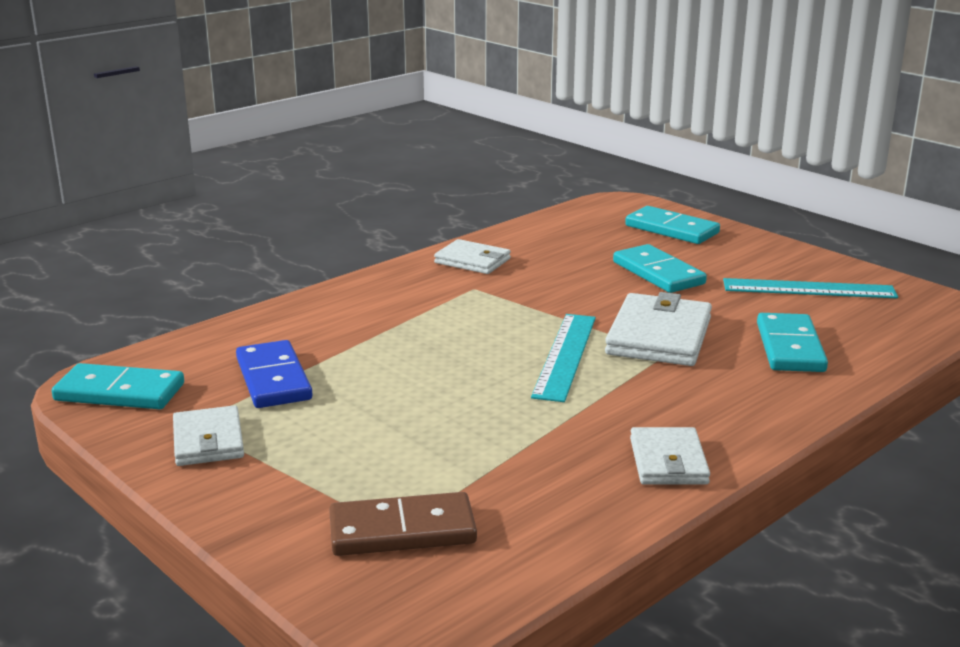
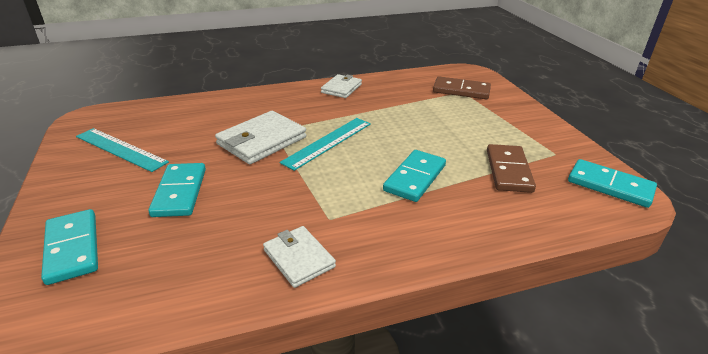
camera: 155 degrees left, 10 degrees up
(208, 441) = (544, 142): white wallet -> none
(273, 379) = (508, 171): blue domino -> brown domino
(790, 347) = (209, 117): turquoise domino -> turquoise domino (415, 178)

